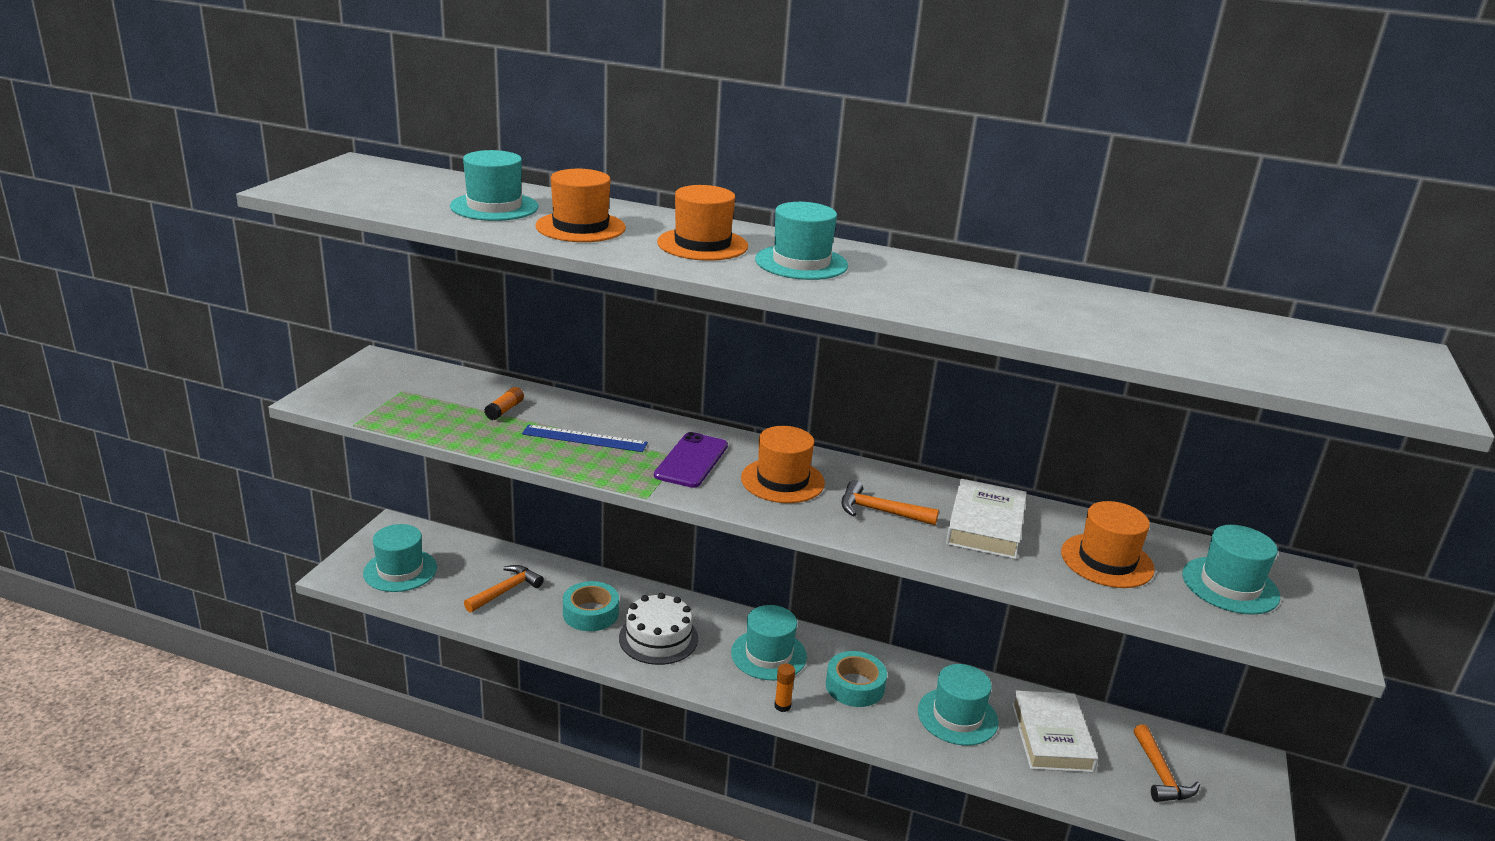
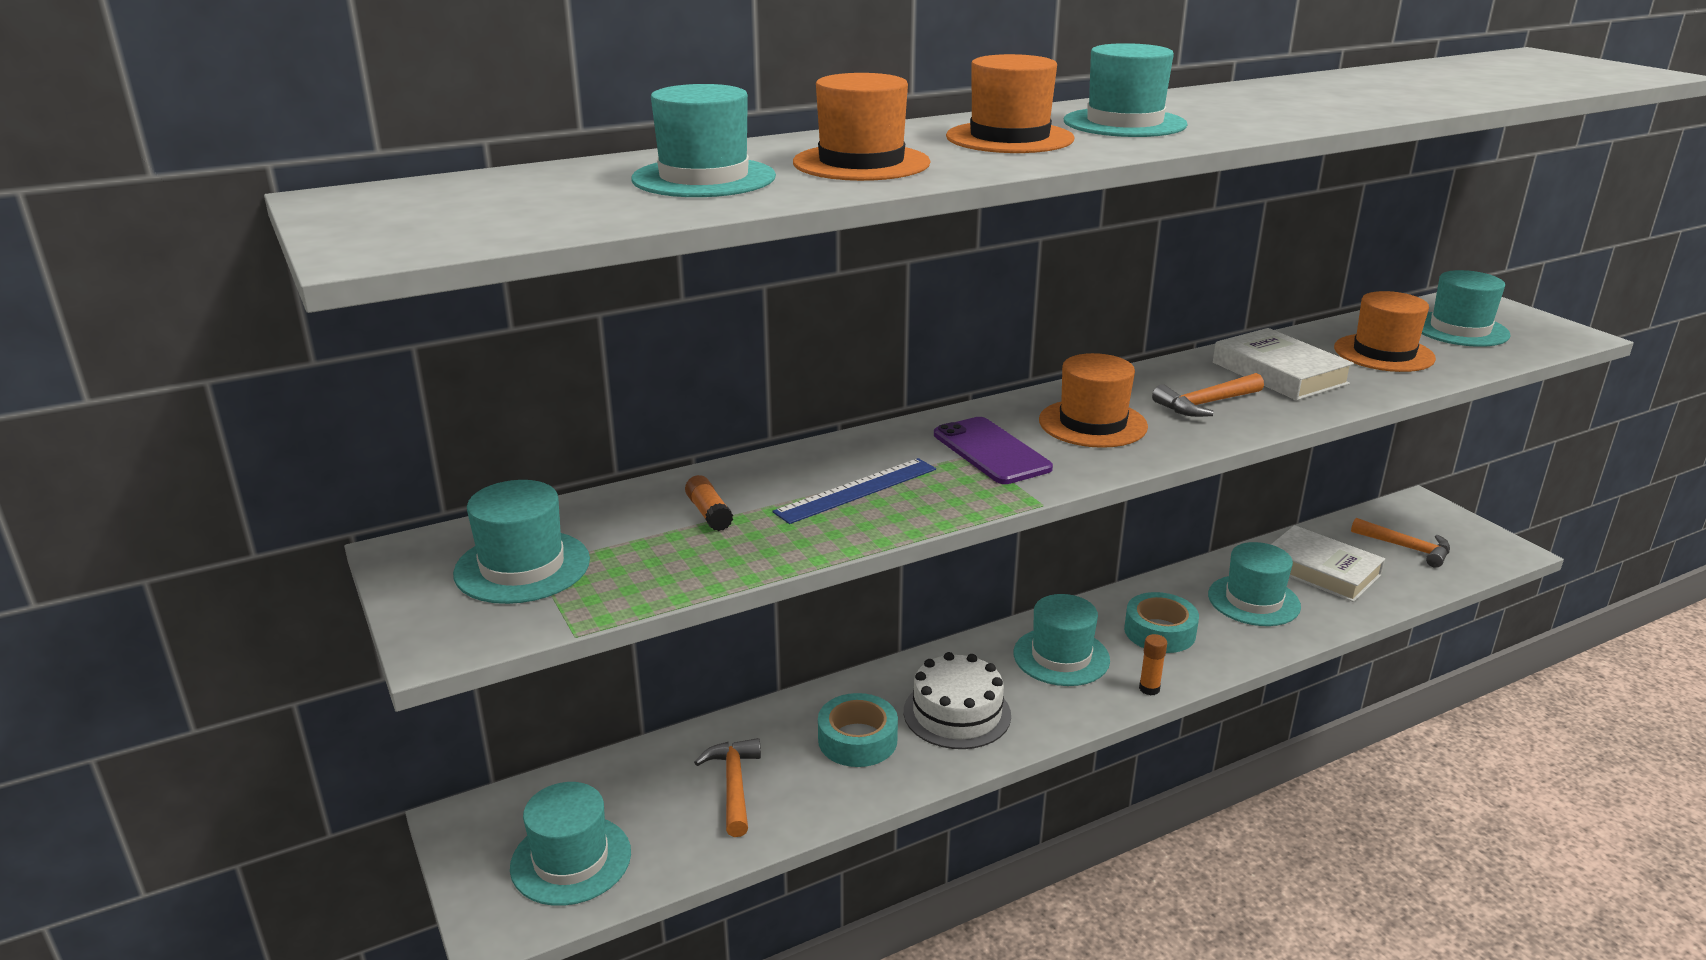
camera: 45 degrees left, 0 degrees up
(396, 388) = (522, 567): none -> turquoise hat

